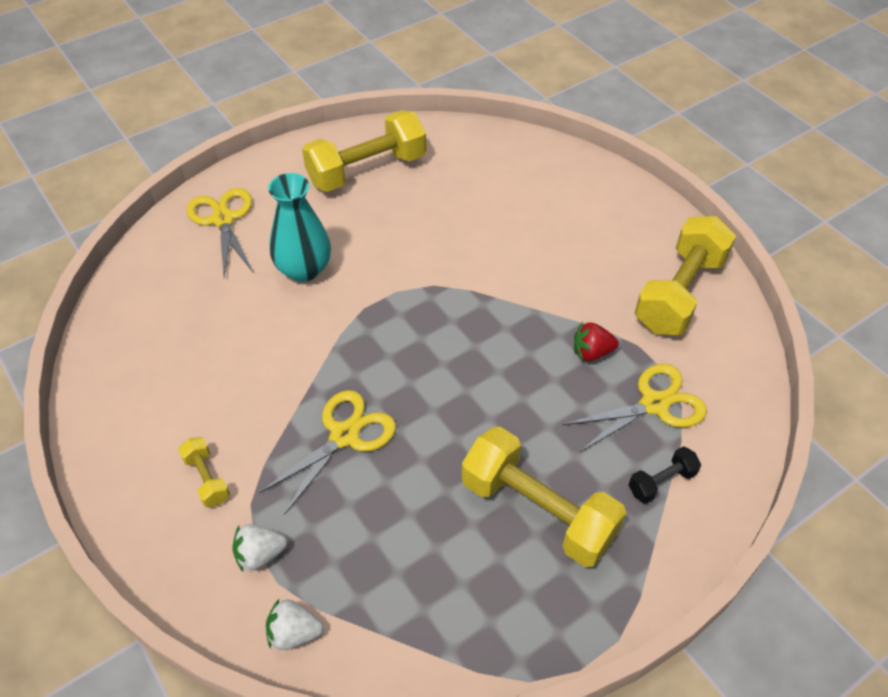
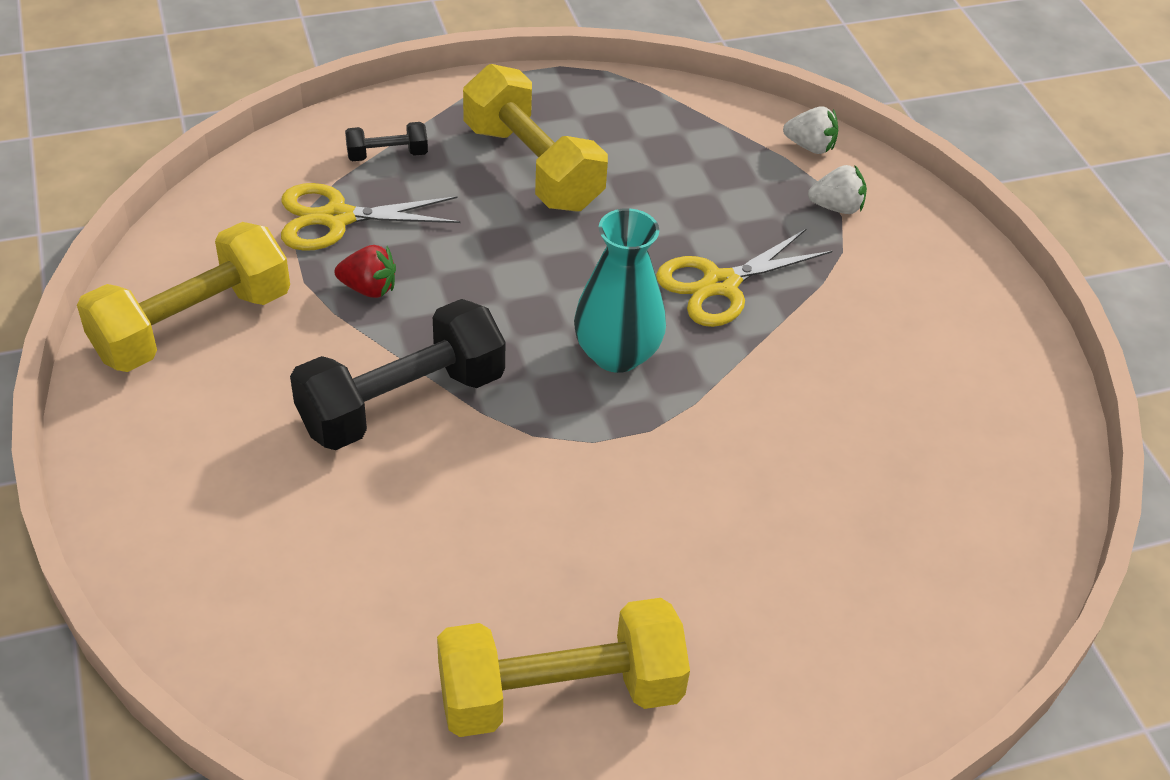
camera: 165 degrees left, 5 degrees down
(207, 479) = (891, 285): yellow dumbbell -> none
(223, 219) = (853, 657): yellow scissors -> none
(304, 269) = (726, 517): turquoise vase -> turquoise vase (617, 354)
(521, 282) = (402, 402): none -> black dumbbell

